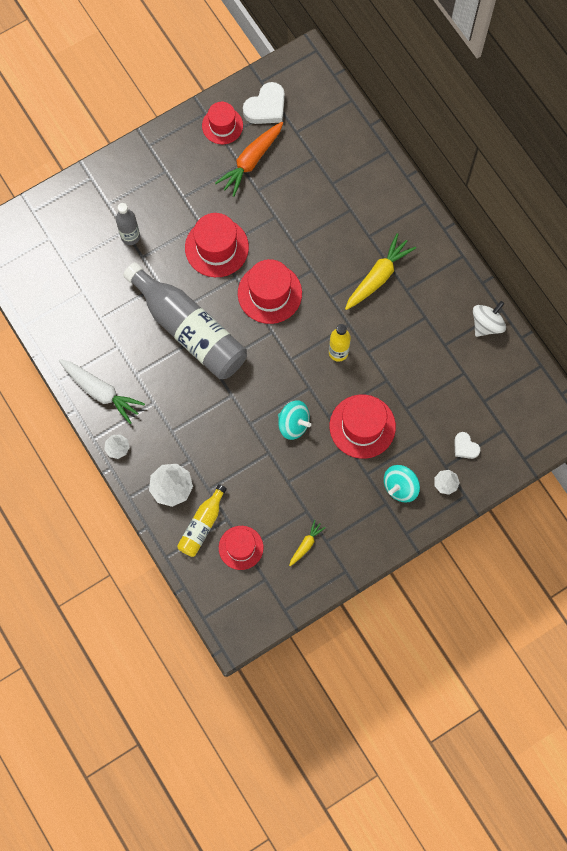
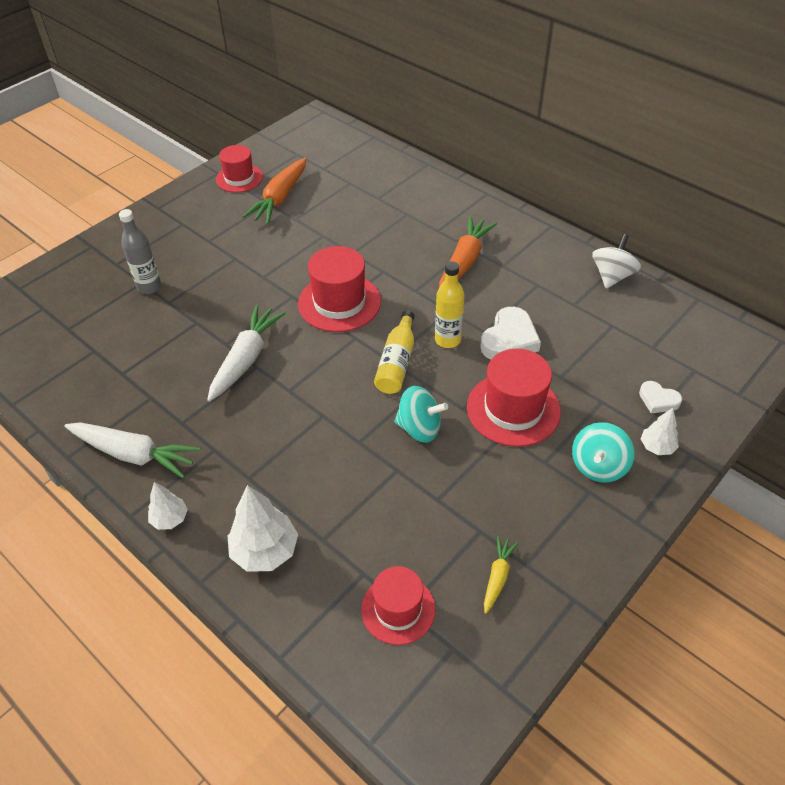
camera: 15 degrees left, 25 degrees down
(189, 330) = (246, 359): grey bottle -> white carrot
(202, 525) = (326, 592): yellow bottle -> yellow bottle (397, 362)
(216, 247) = (260, 275): red hat -> none
(266, 107) = (284, 157): white heart -> white heart (509, 339)
(378, 276) = (464, 261): yellow carrot -> orange carrot

